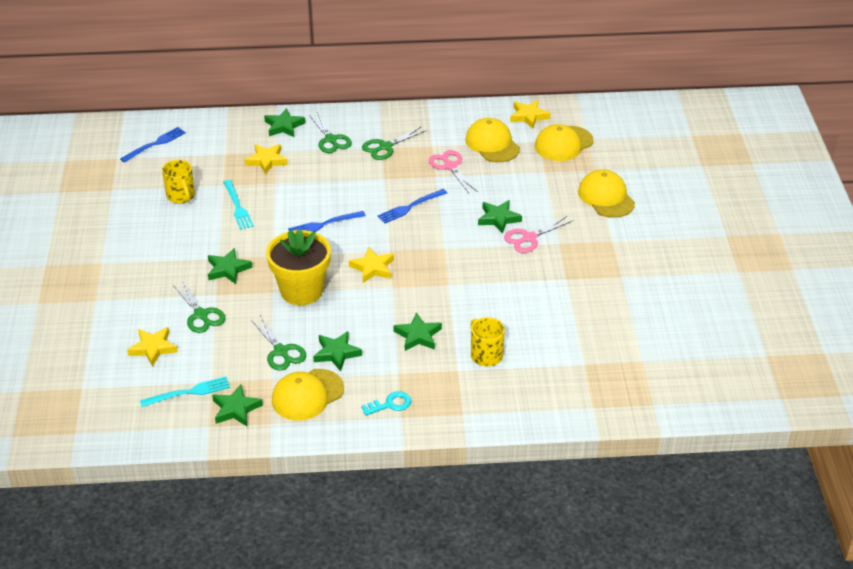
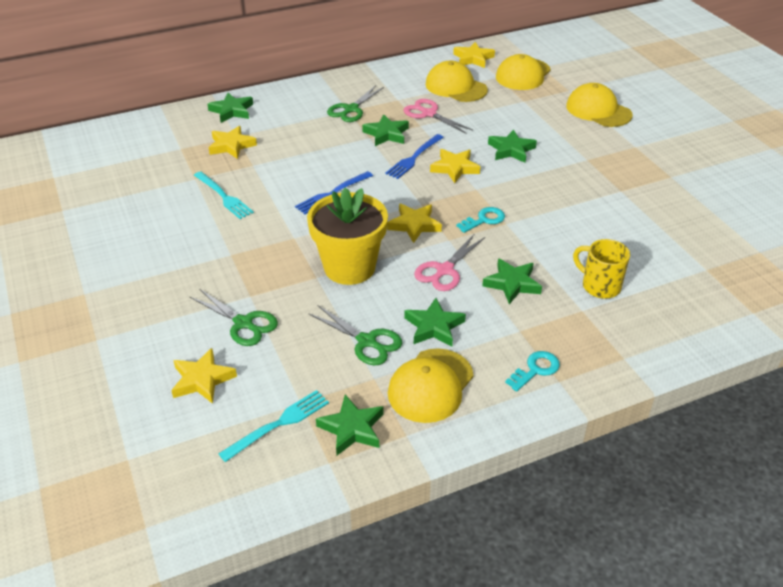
camera: 20 degrees left, 0 degrees up
(155, 144) = (94, 154): blue fork -> none
(181, 196) = (151, 200): yellow mug -> none
(228, 269) = (249, 264): green star -> green star (386, 134)
(331, 139) = (290, 113): green scissors -> none
(432, 277) = (484, 220): none -> turquoise key
(438, 224) = (455, 168): none -> yellow star
(529, 238) = (554, 161): pink scissors -> pink scissors (444, 270)

